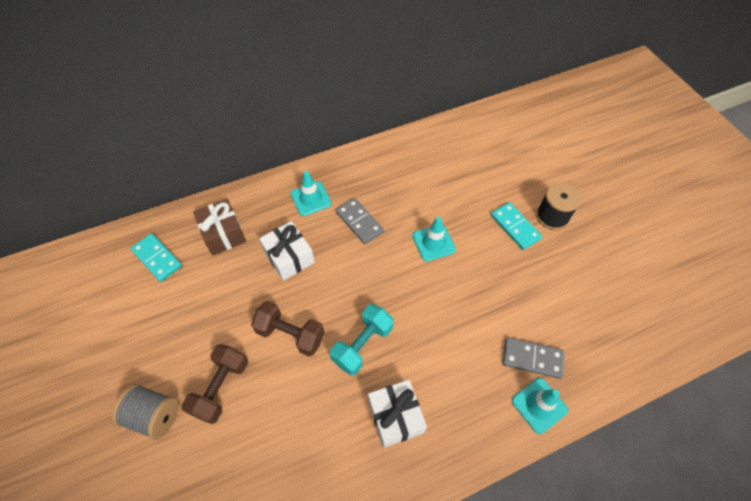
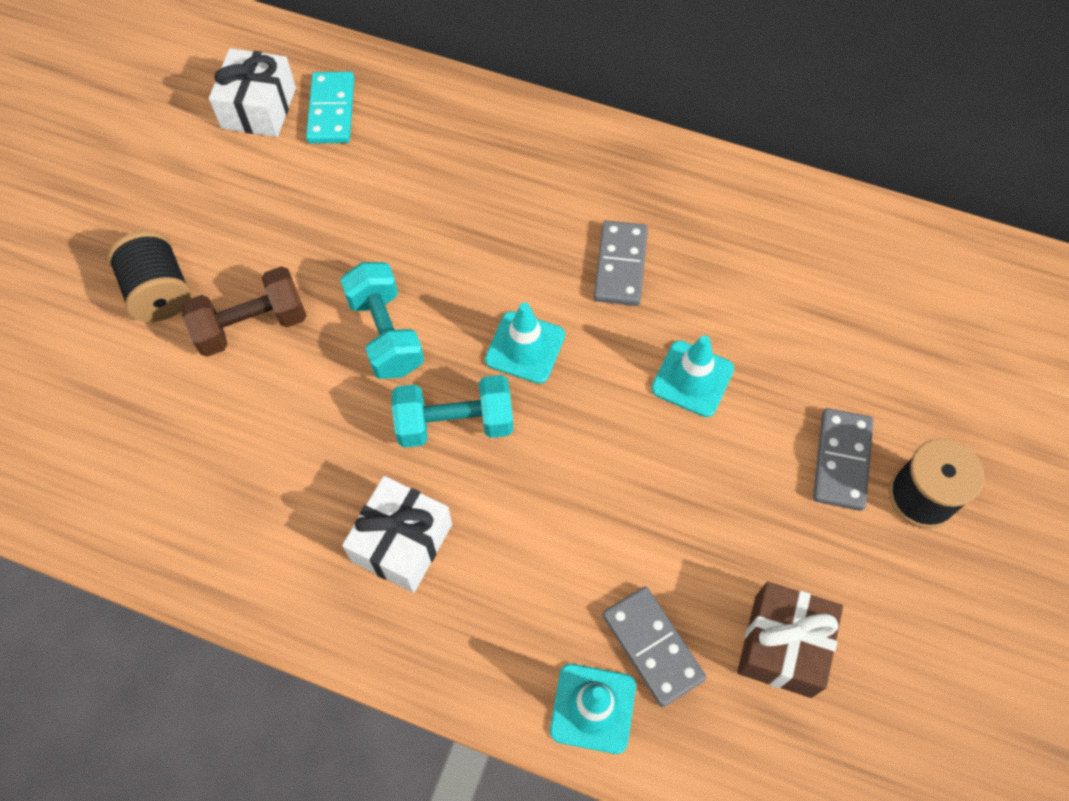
camera: 45 degrees right, 5 degrees up
(154, 415) = (159, 292): grey spool -> black spool
(223, 234) = (434, 141): brown gift -> brown gift (782, 645)
(289, 257) = (482, 237): white gift -> white gift (259, 108)
(291, 334) = (386, 334): brown dumbbell -> turquoise dumbbell
(311, 199) = (590, 181): turquoise traffic cone -> turquoise traffic cone (525, 347)
(515, 227) = (841, 461): turquoise domino -> grey domino

